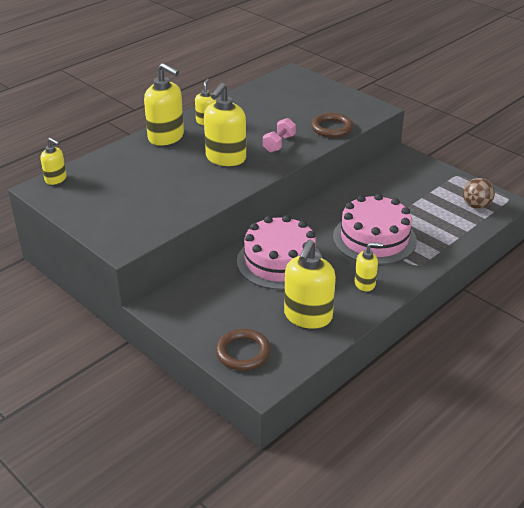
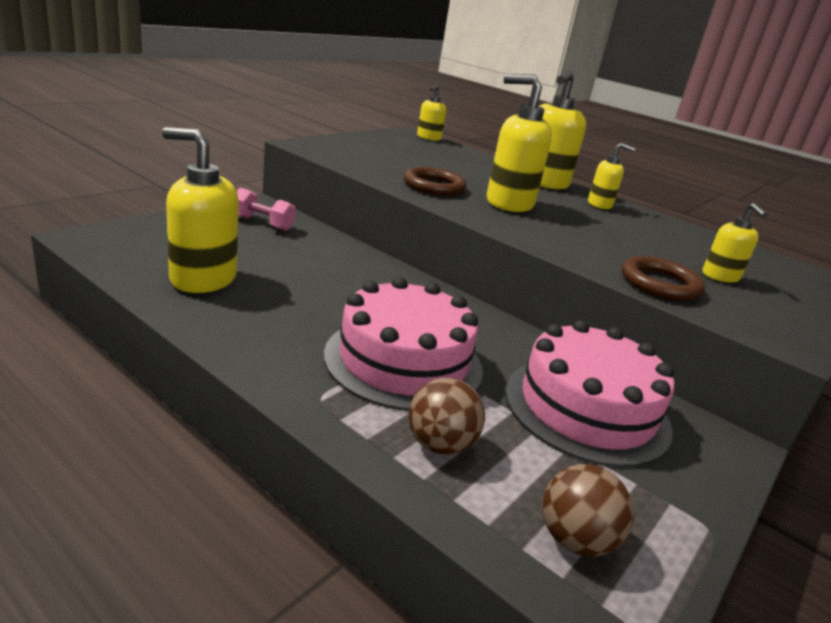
camera: 80 degrees right, 10 degrees down
(243, 352) = (149, 234): brown ring -> brown ring (434, 186)
(279, 144) = (572, 238): pink dumbbell -> pink dumbbell (262, 223)
(279, 261) = (336, 274): pink cake -> pink cake (586, 409)
(365, 284) = (270, 333): yellow soap dispenser -> yellow soap dispenser (720, 276)
(436, 232) = (440, 445): none -> brown ball

